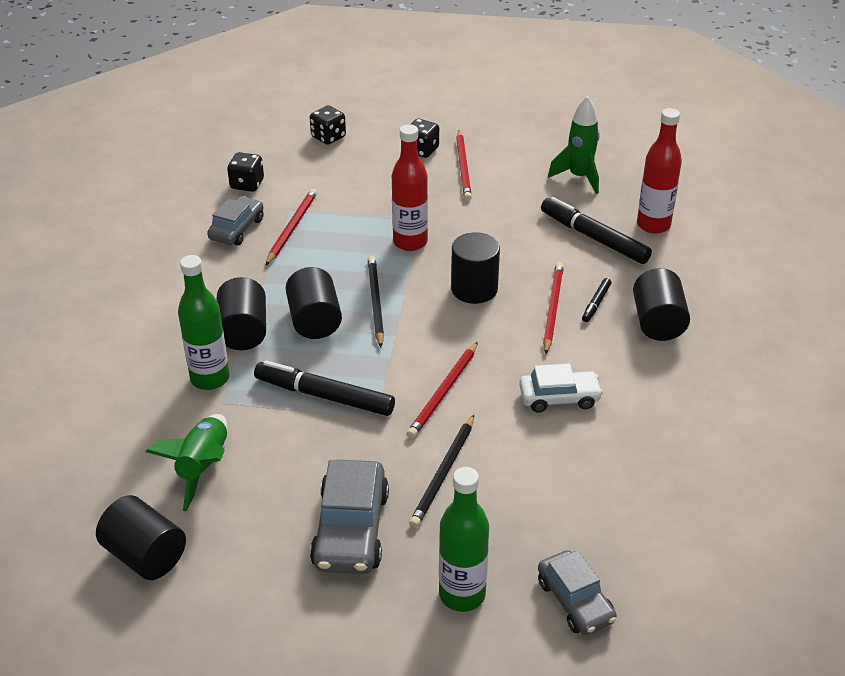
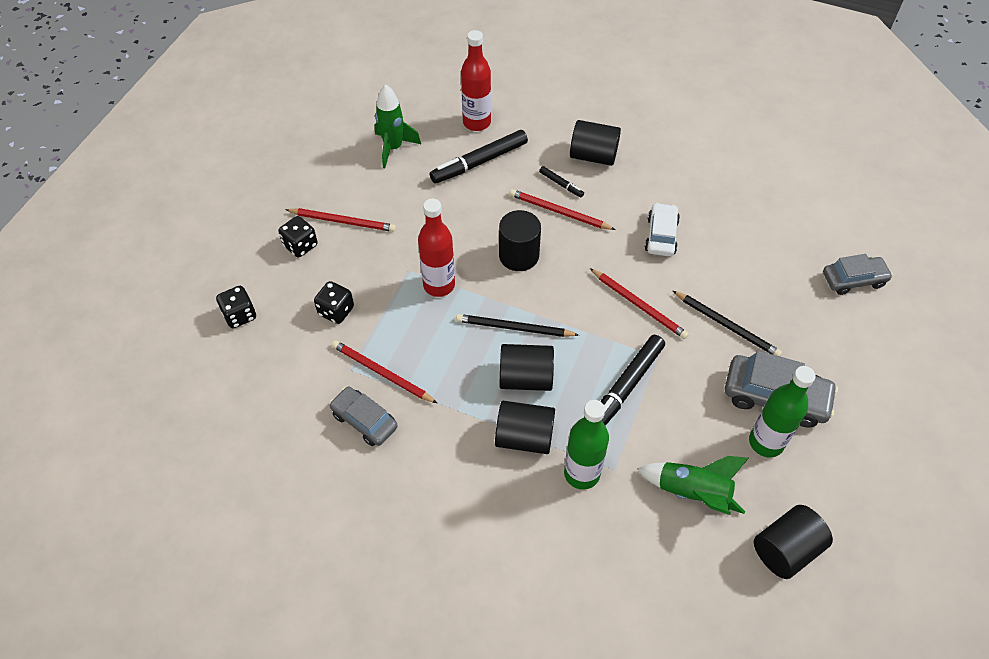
camera: 75 degrees left, 15 degrees up
(247, 184) = (291, 400): black dice -> black dice (336, 311)
(462, 594) = (843, 341): green bottle -> green bottle (766, 442)

